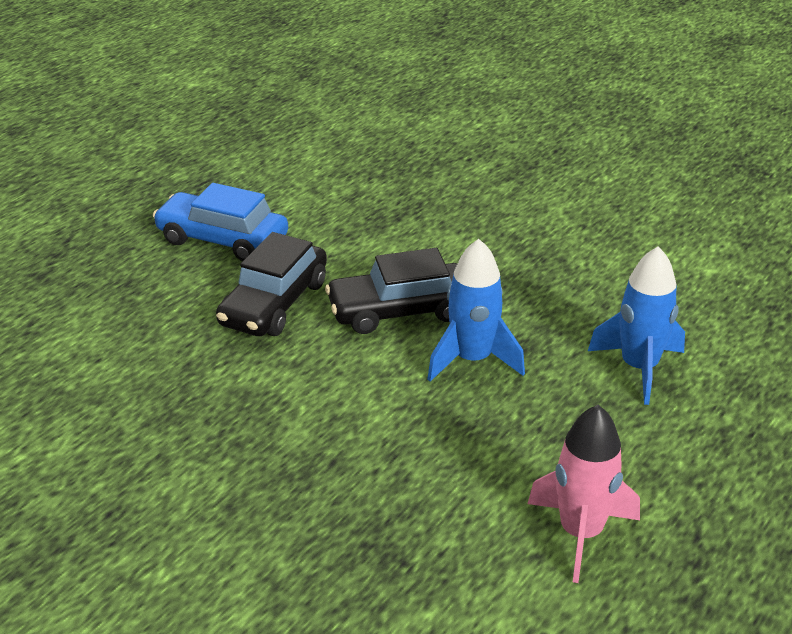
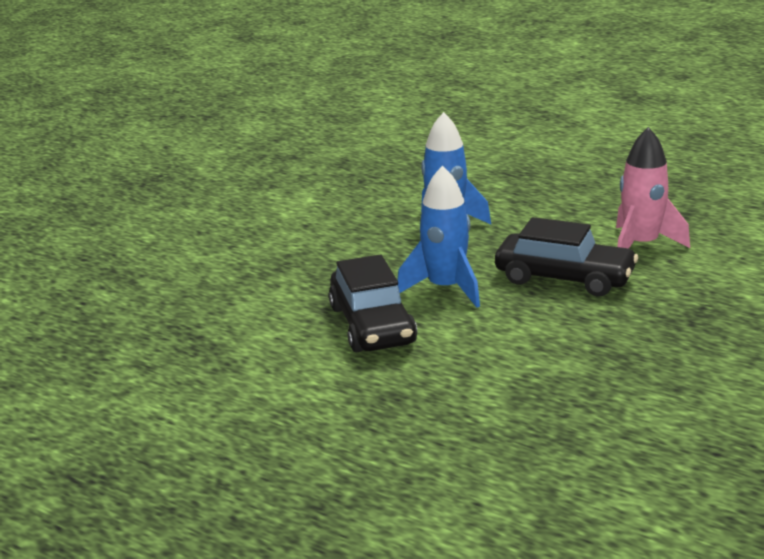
camera: 90 degrees left, 10 degrees down
(222, 239) = (225, 445): blue car -> none
(274, 303) = (361, 396): black car -> black car (564, 278)

